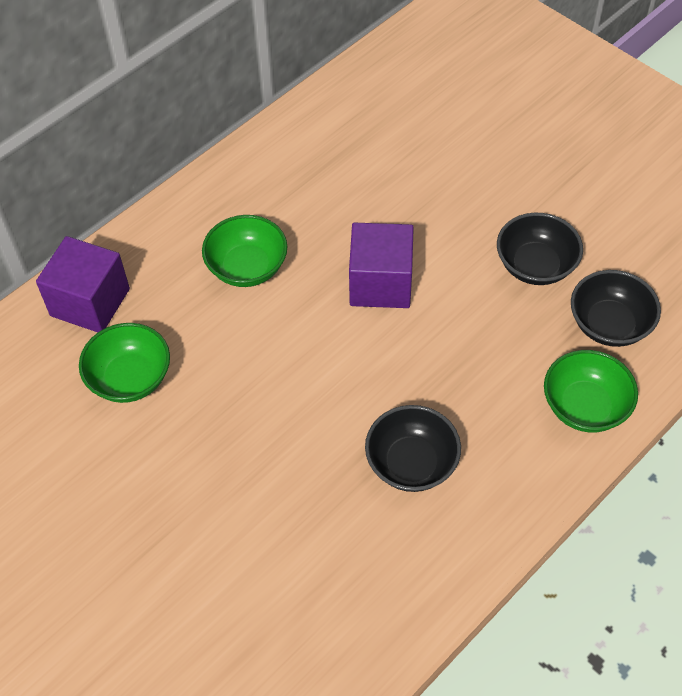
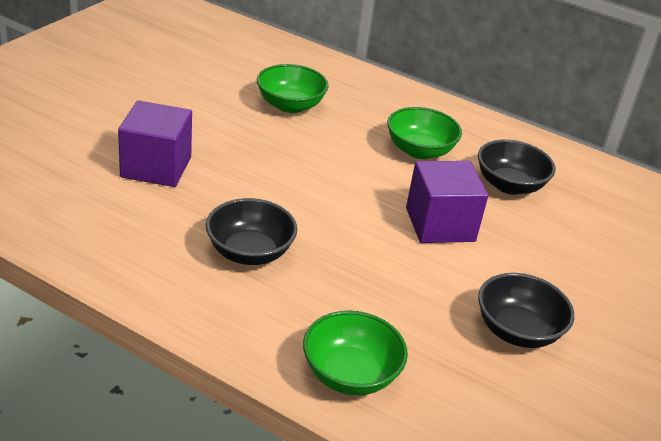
camera: 70 degrees right, 20 degrees down
(90, 302) = (351, 84): purple cube -> purple cube (156, 167)
(609, 324) = (467, 394): black bowl -> black bowl (509, 185)

